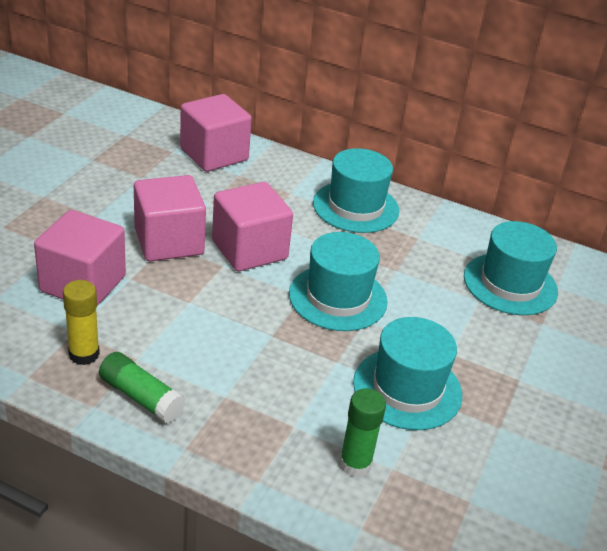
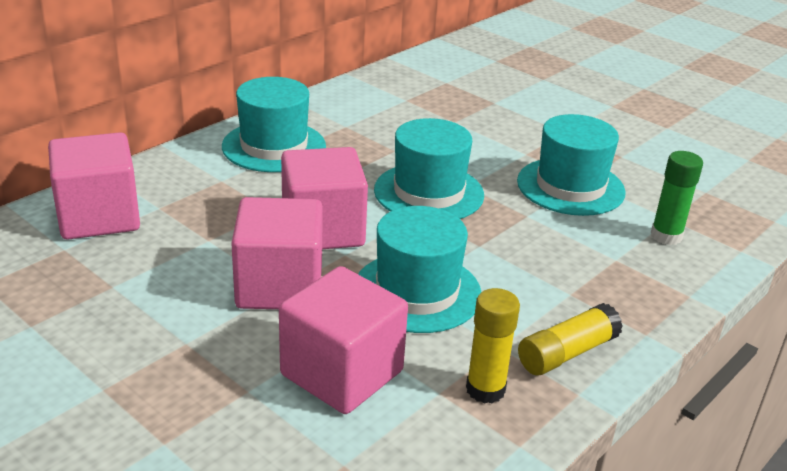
camera: 70 degrees left, 5 degrees down
(141, 397) = (567, 353): green glue stick -> yellow glue stick
(510, 284) = (436, 101): turquoise hat -> turquoise hat (417, 292)

